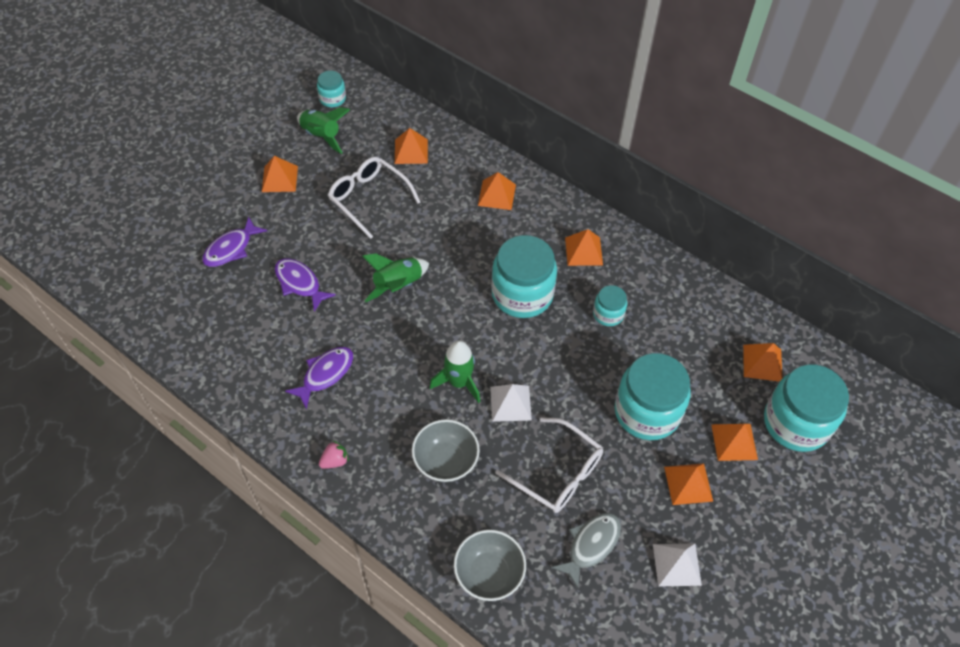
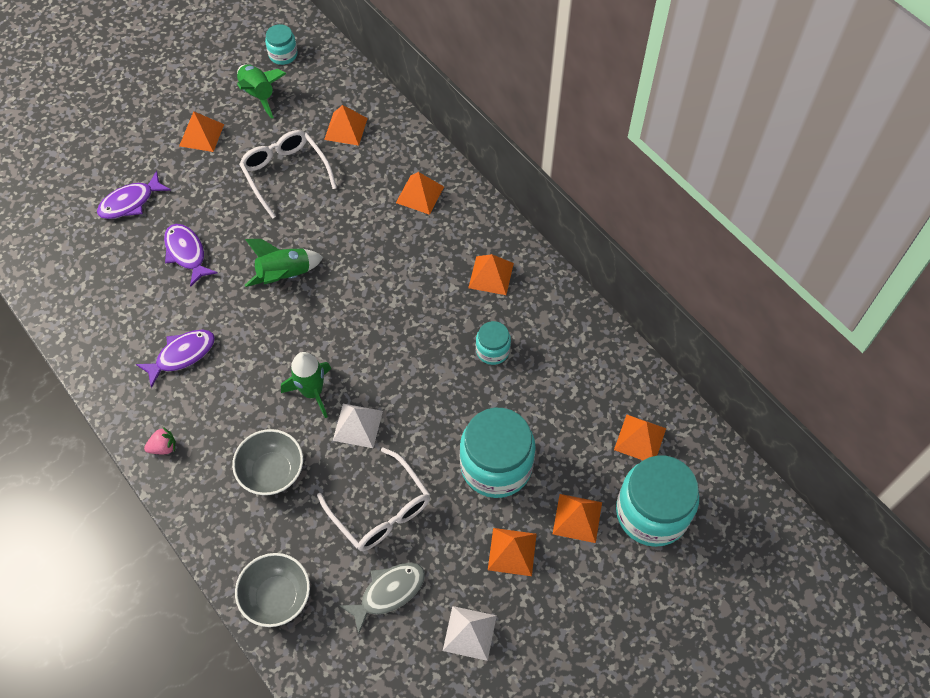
camera: 15 degrees right, 5 degrees up
(522, 294) = (409, 310): turquoise jar -> none

